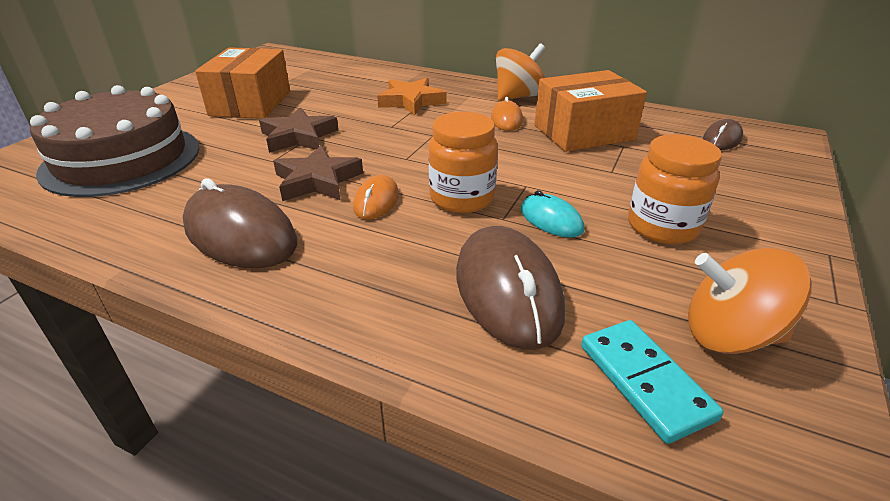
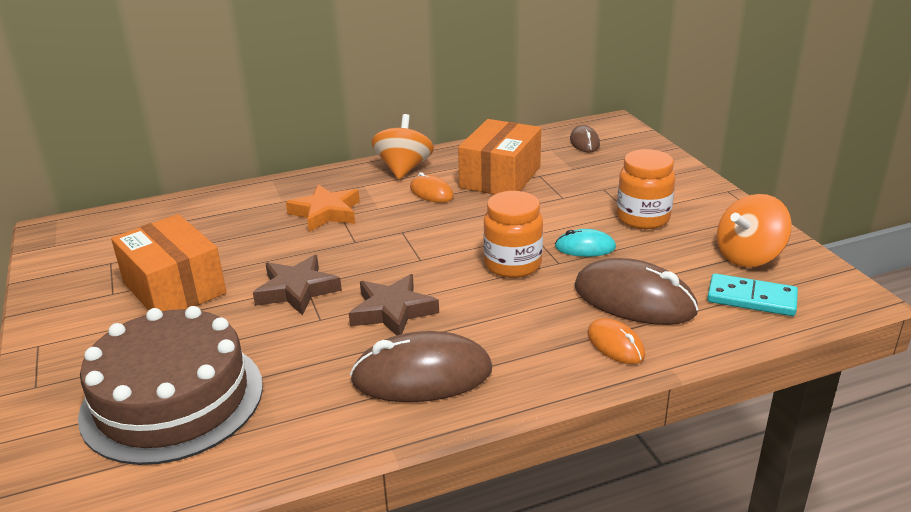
camera: 45 degrees left, 5 degrees down
(376, 201) = (464, 298): orange mouse -> orange mouse (615, 344)

